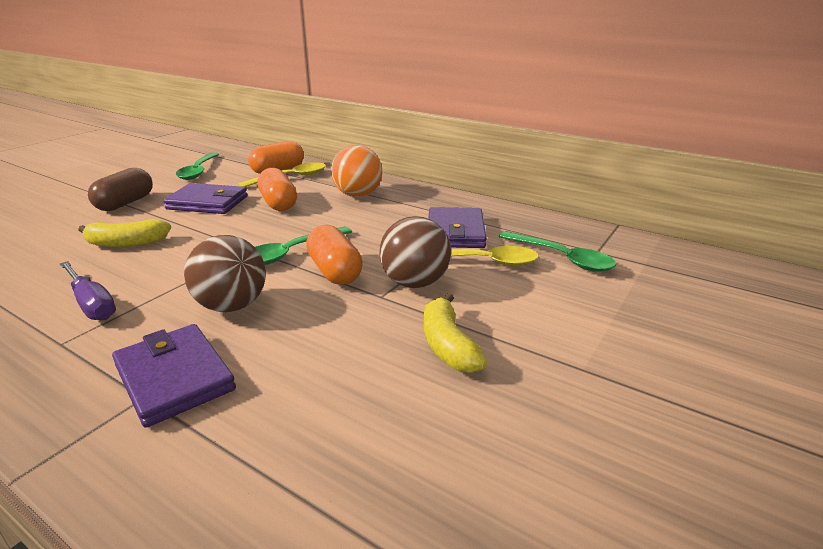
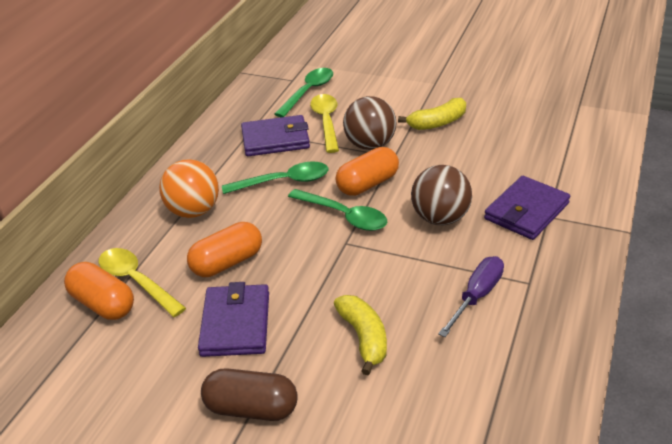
camera: 100 degrees left, 10 degrees up
(198, 171) = (106, 393): green spoon -> green spoon (283, 182)

